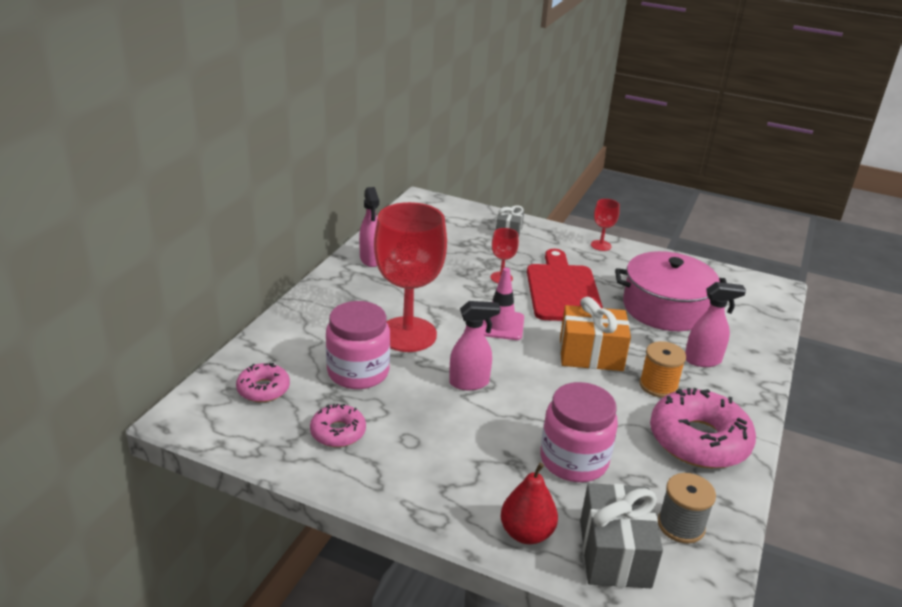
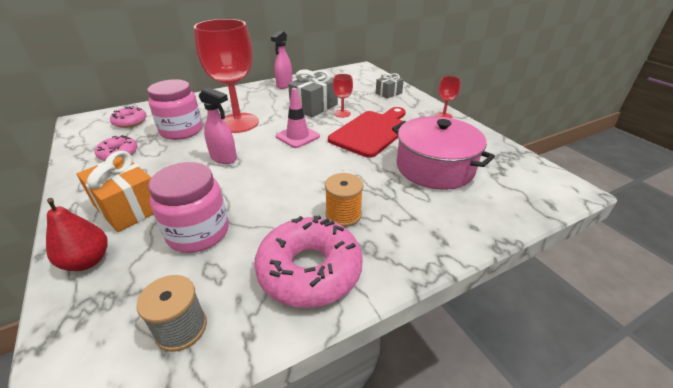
camera: 40 degrees right, 5 degrees up
(591, 354) = (327, 174): orange gift -> orange gift (128, 207)
(614, 553) = (103, 314): grey gift -> grey gift (314, 107)
(703, 360) = (411, 214): pink spray bottle -> none

